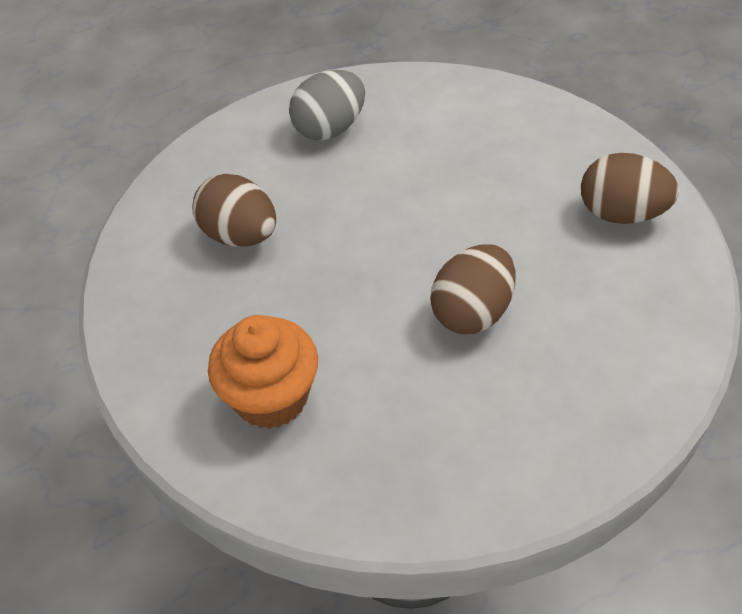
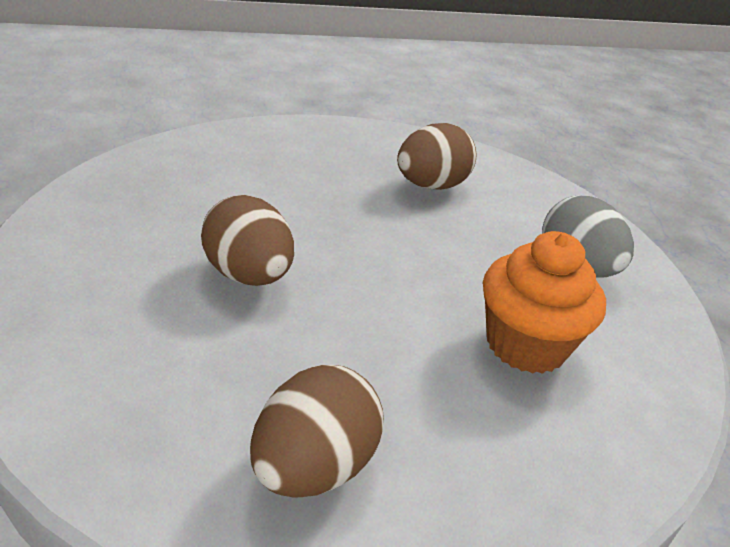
camera: 100 degrees right, 15 degrees down
(271, 397) = (248, 161): orange cupcake -> orange cupcake (526, 345)

